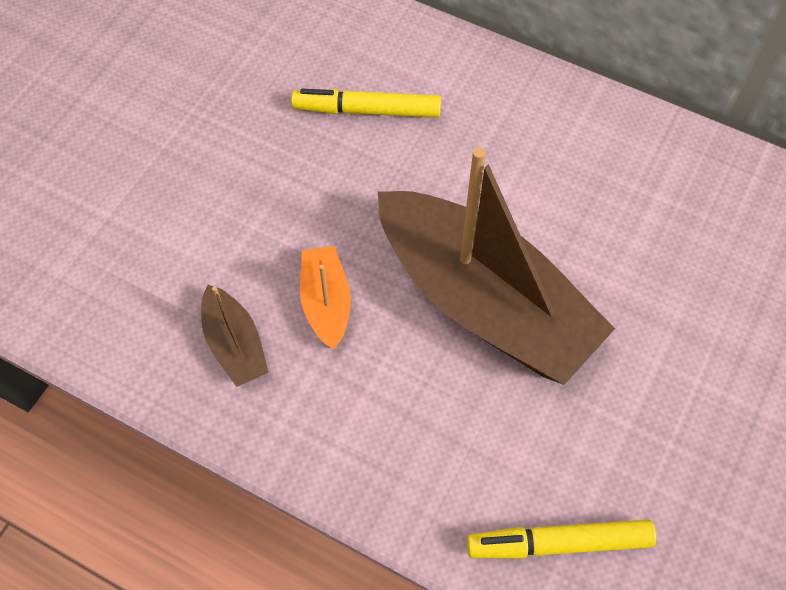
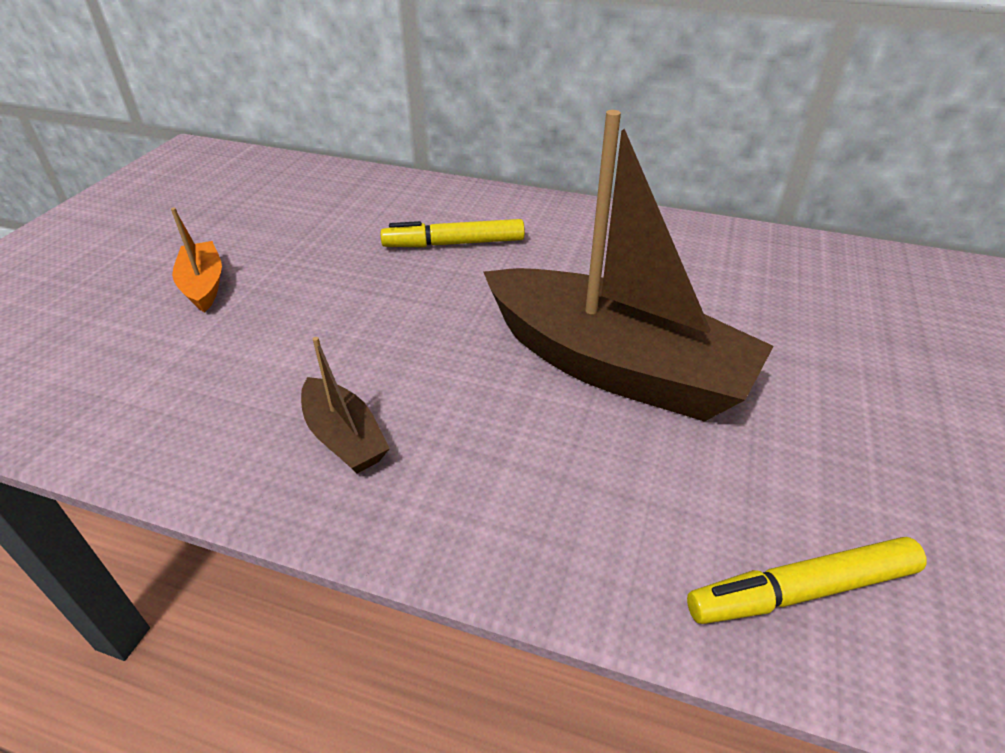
camera: 10 degrees left, 20 degrees down
(326, 303) = (444, 387): orange boat -> orange boat (203, 285)

